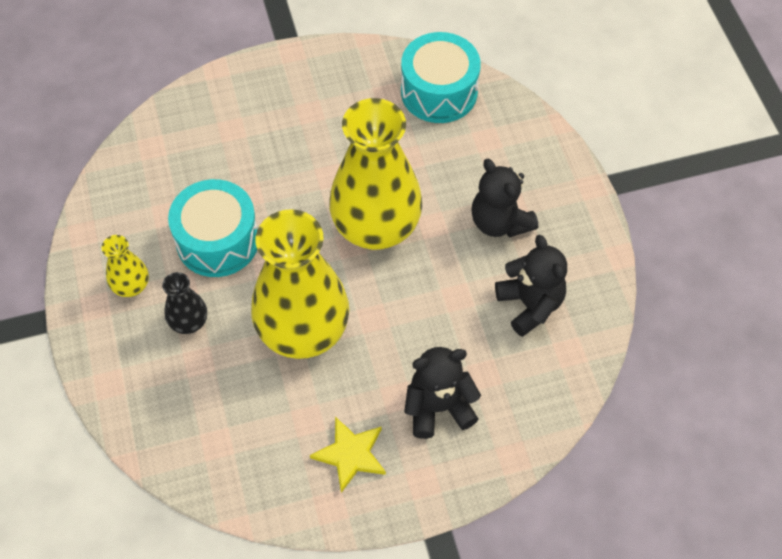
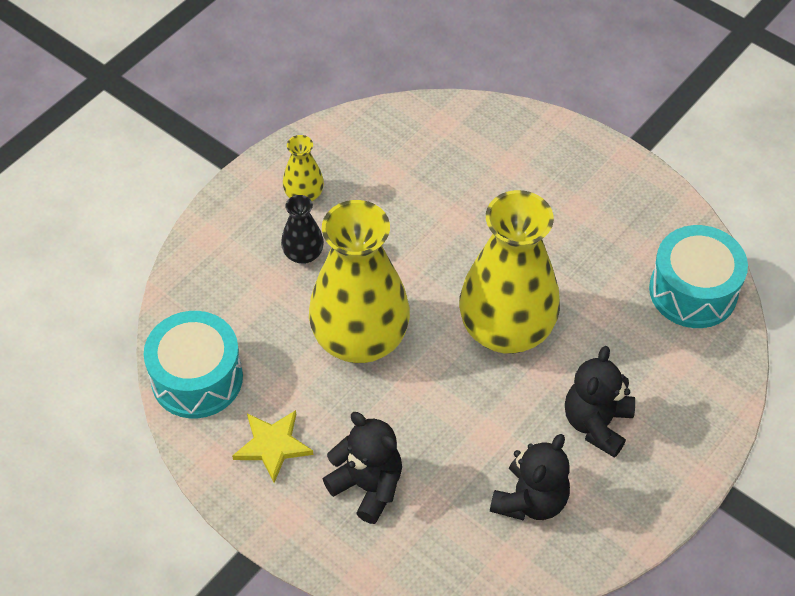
camera: 55 degrees right, 5 degrees down
(217, 241) = (393, 225): turquoise drum -> turquoise drum (197, 378)

